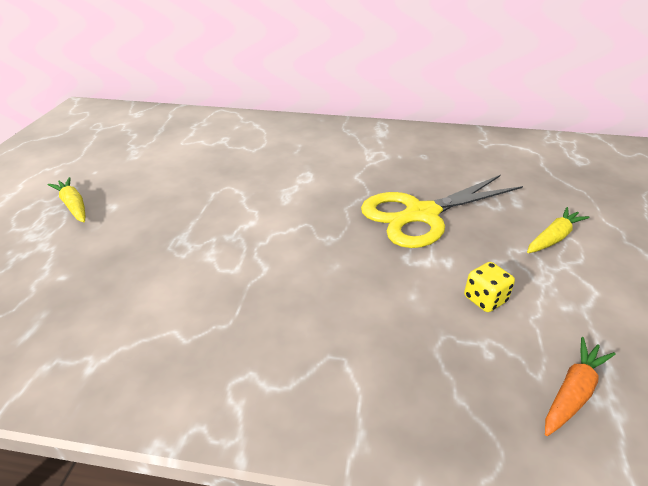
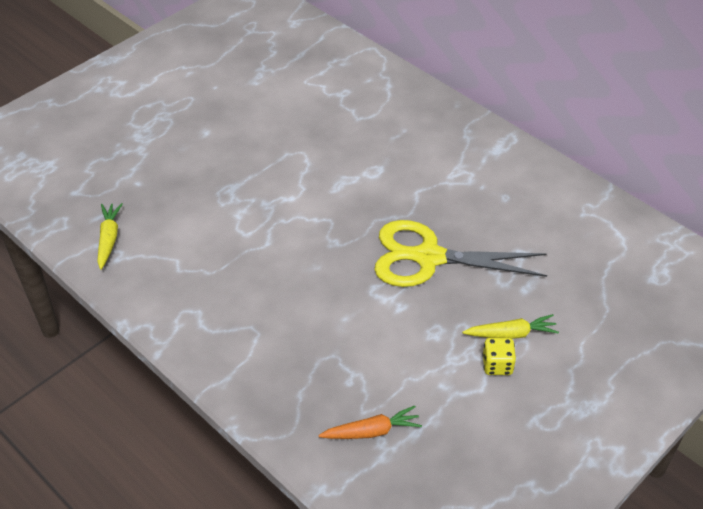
camera: 35 degrees right, 10 degrees up
(73, 206) = (179, 119): yellow carrot -> yellow carrot (109, 239)
(485, 299) = (391, 348): yellow dice -> yellow dice (497, 365)

